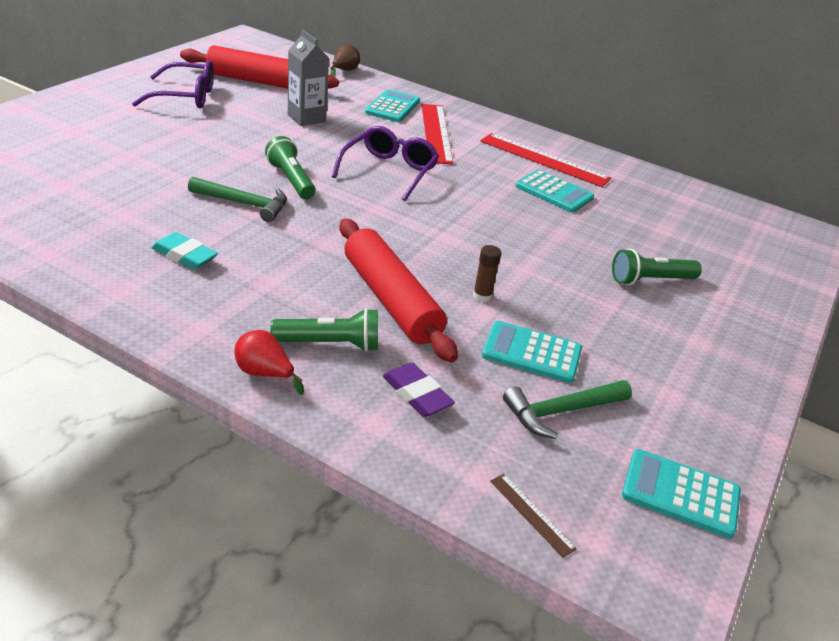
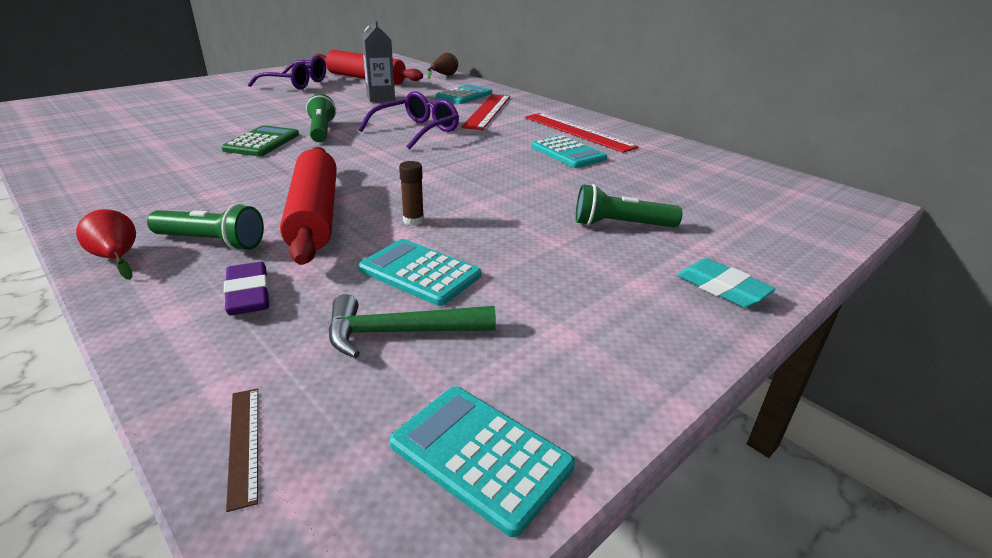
camera: 20 degrees right, 5 degrees down
(184, 255) = (165, 169): turquoise eraser -> turquoise eraser (722, 288)
(244, 204) = (262, 142): green hammer -> green calculator

